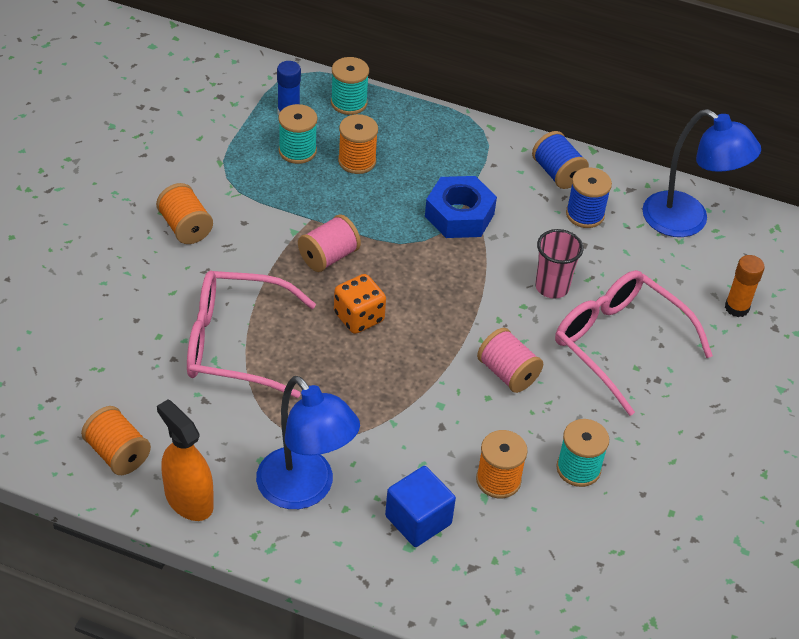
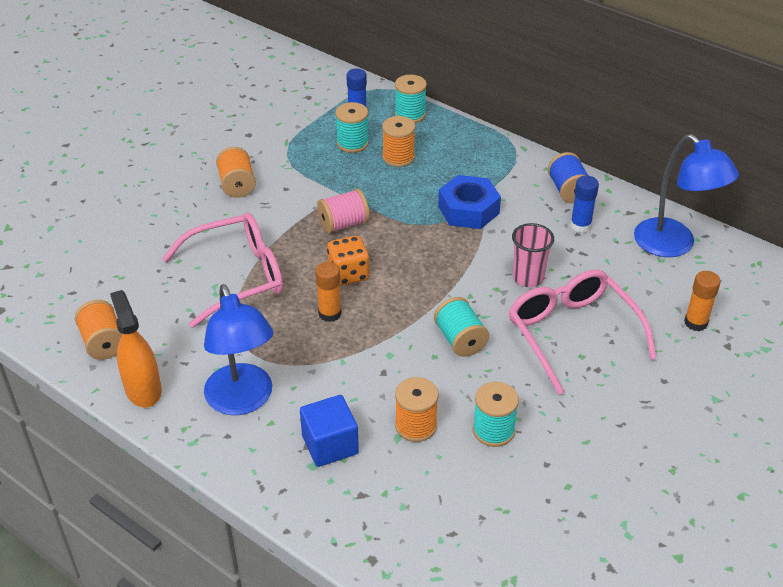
camera: 20 degrees right, 5 degrees down
(235, 344) = (237, 277): pink glasses -> pink glasses turned 135 degrees clockwise
(357, 369) = (330, 313): none -> orange glue stick
(507, 373) = (460, 340): pink spool -> turquoise spool
(585, 214) = (580, 226): blue spool -> blue glue stick

